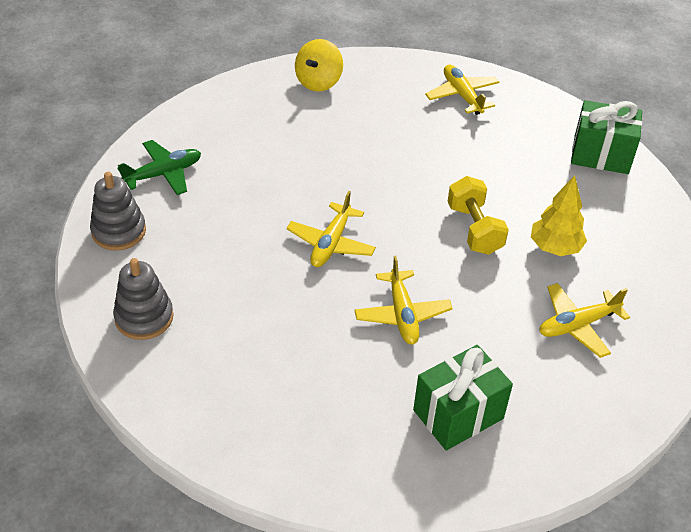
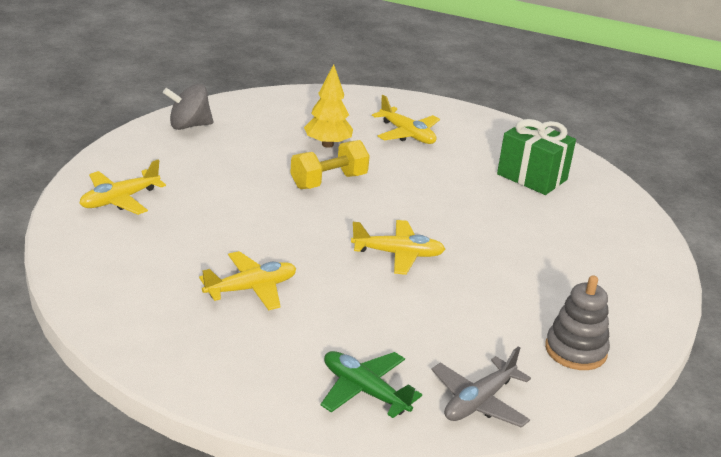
camera: 110 degrees left, 15 degrees down
(119, 231) = (479, 402): grey stacking toy -> grey plane
(318, 82) = (125, 300): yellow spinning top -> none
(402, 314) = (455, 208): yellow plane -> yellow plane (251, 289)
(601, 155) = (189, 125): green gift -> grey spinning top

